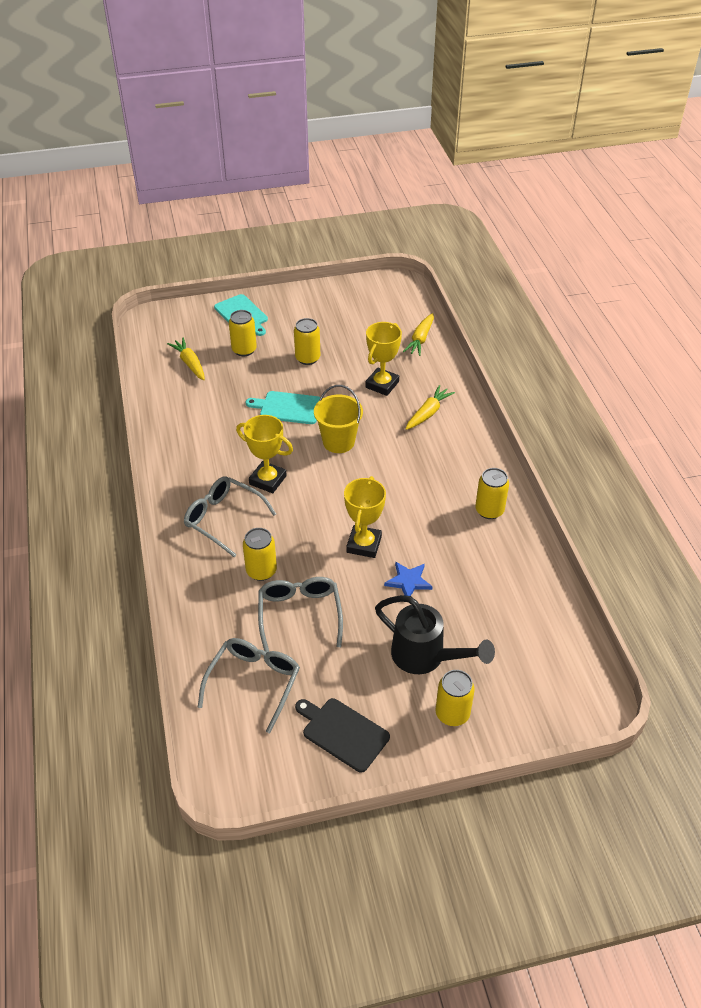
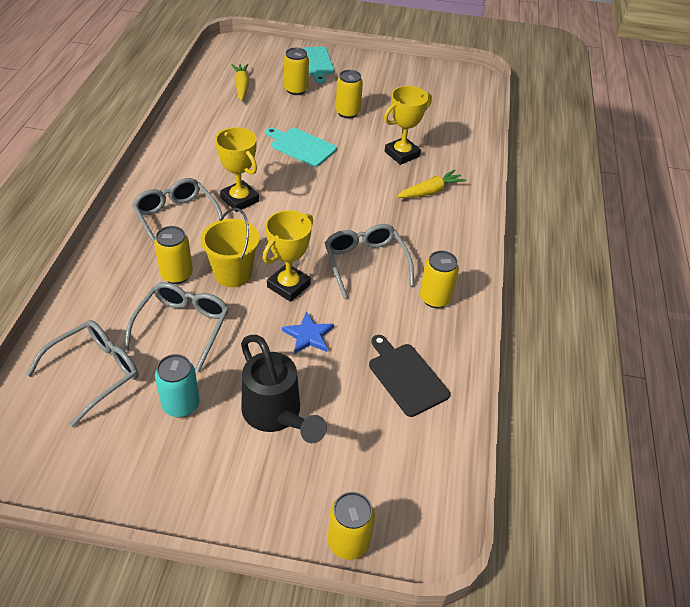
camera: 20 degrees right, 0 degrees up
(338, 442) = (327, 189): yellow bucket -> yellow bucket (233, 274)
(343, 732) = (142, 456): black cutting board -> black cutting board (406, 377)
(344, 679) = (181, 405): none -> turquoise can
(414, 500) = (365, 263): none -> grey glasses
(420, 339) = (464, 128): yellow carrot -> none
(452, 714) = (264, 484): yellow can -> yellow can (348, 542)

